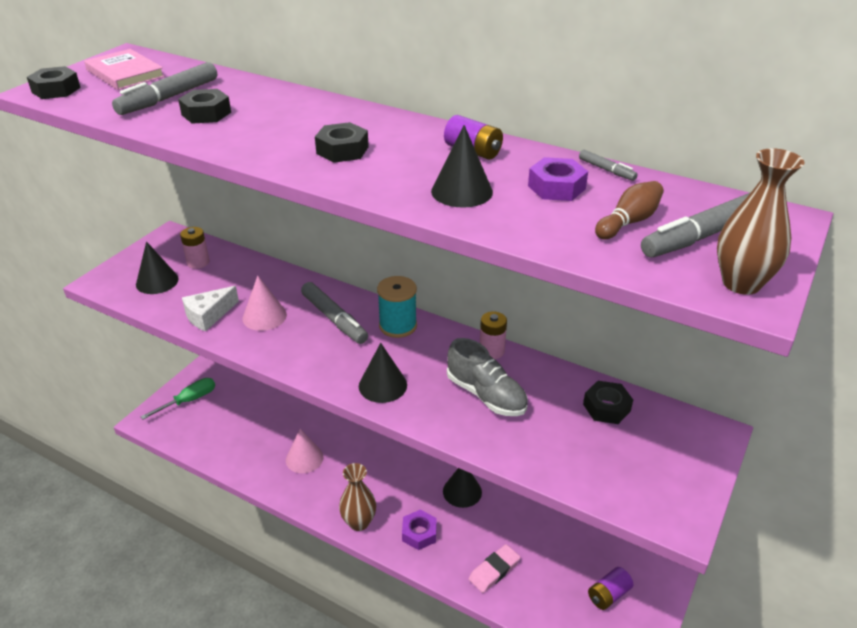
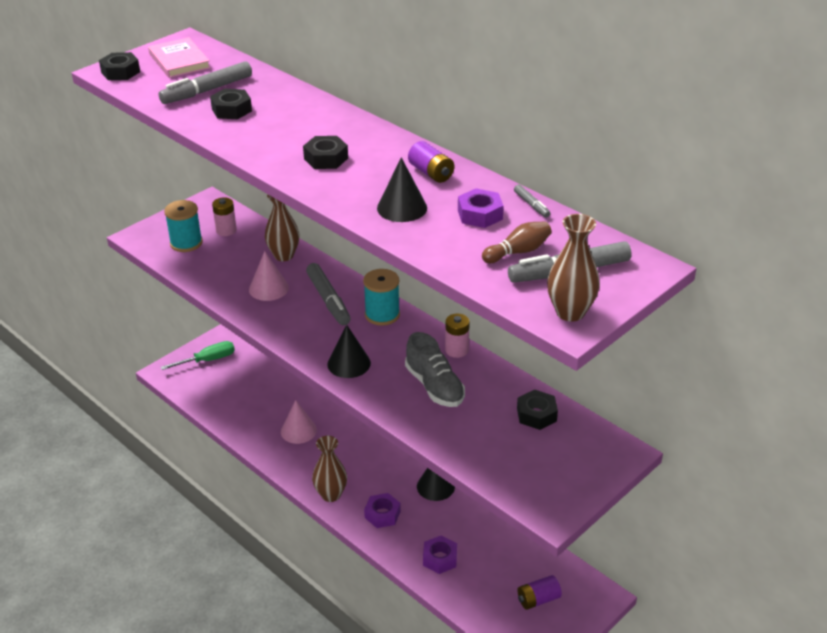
camera: 15 degrees right, 0 degrees up
(157, 281) = (186, 243): black cone -> turquoise spool
(208, 315) = (221, 280): white cheese -> none
(269, 279) = (284, 255): none -> brown vase
(494, 570) = (440, 558): pink eraser -> purple nut

